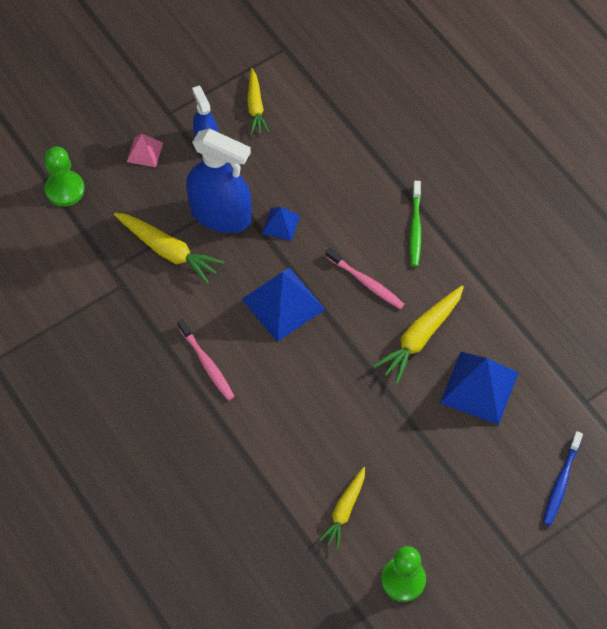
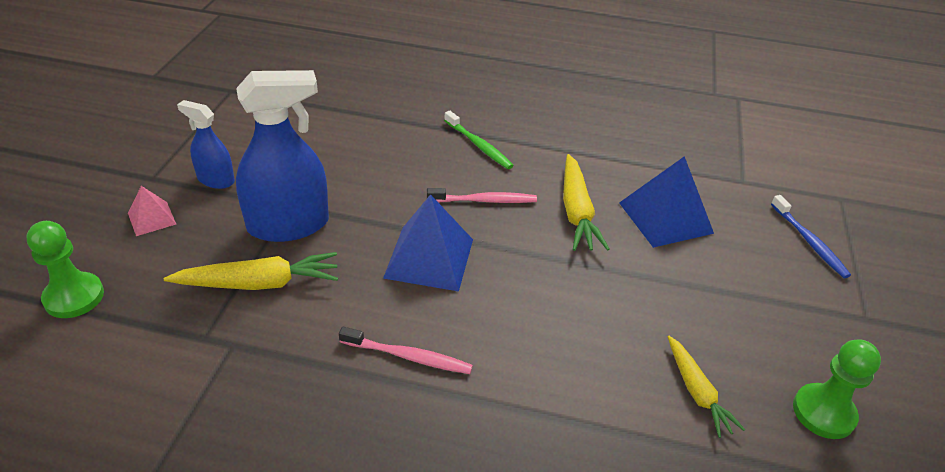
camera: 45 degrees left, 20 degrees down
(255, 106) = (242, 135): yellow carrot -> none
(281, 224) = (358, 201): blue pyramid -> none

